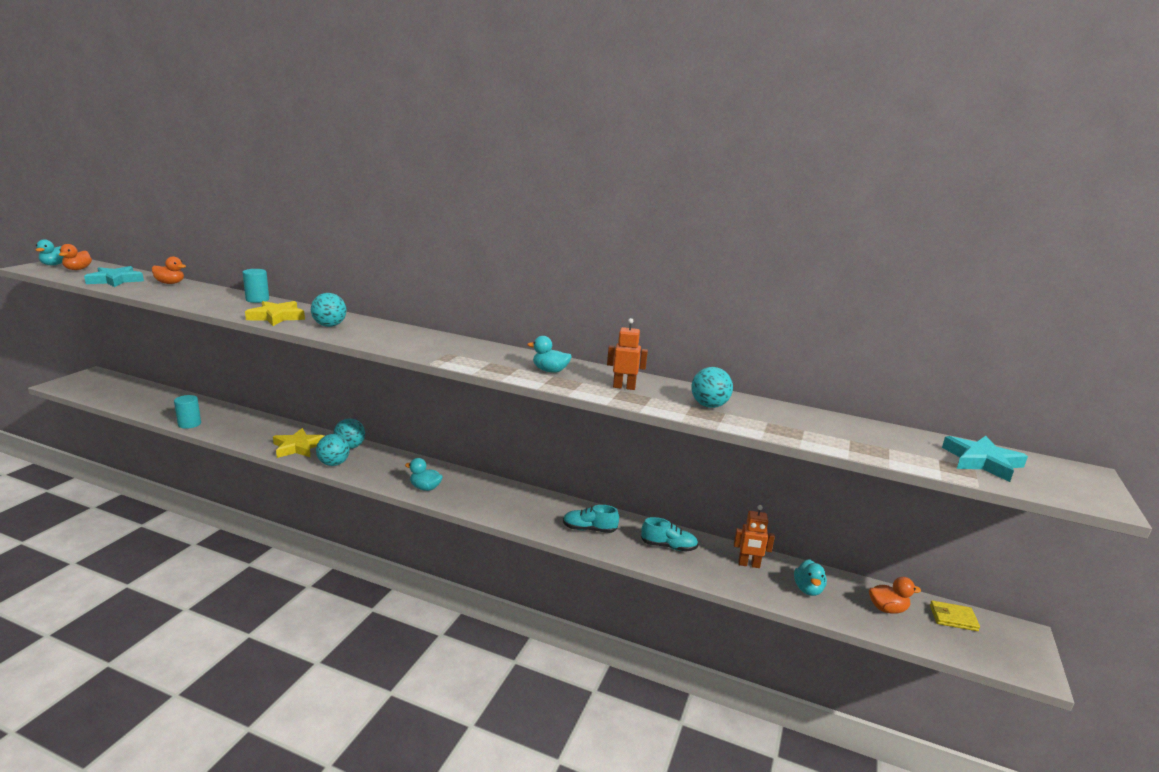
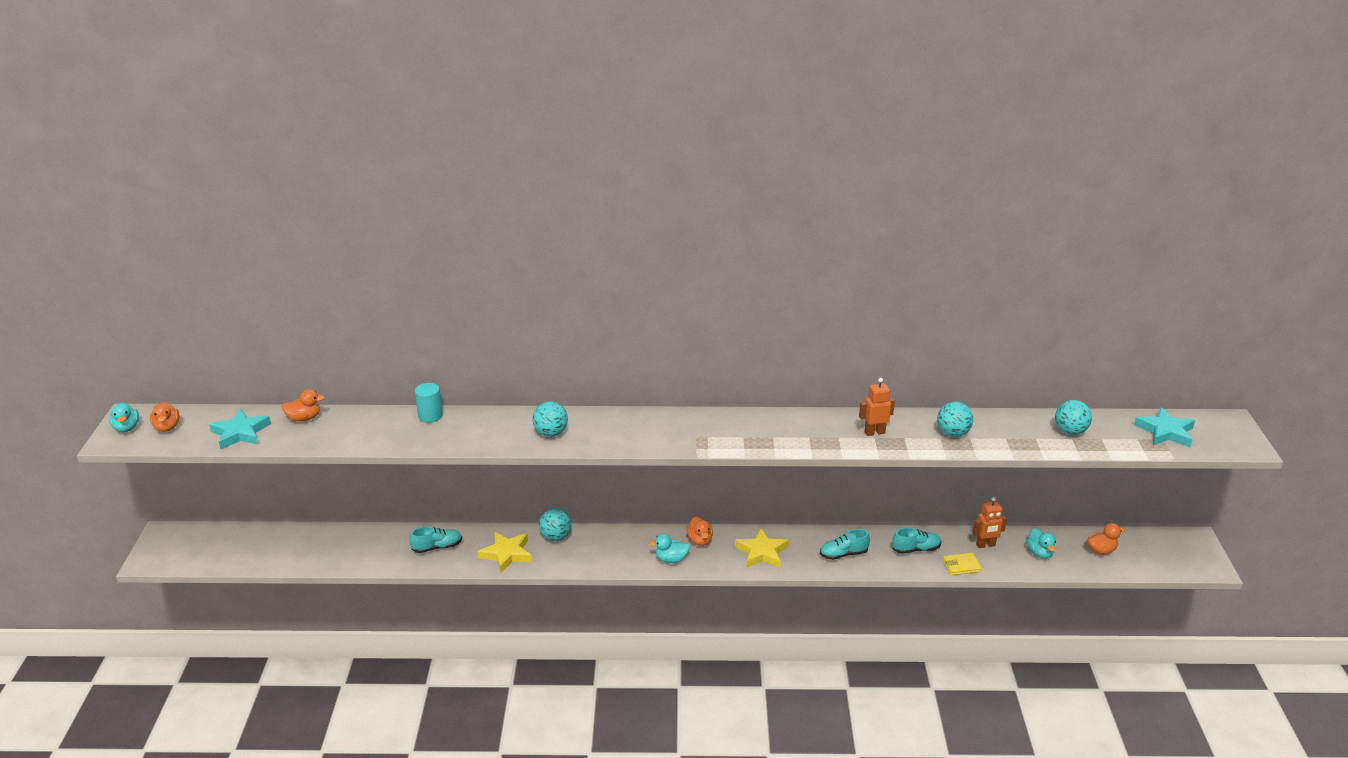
camera: 20 degrees left, 10 degrees up
(189, 424) = (364, 563): turquoise cylinder -> none
(254, 429) = (437, 547): none -> turquoise shoe
(277, 317) = (486, 437): yellow star -> yellow star (762, 552)
(333, 464) = (562, 561): turquoise ball -> turquoise ball (1070, 431)
(465, 482) = (700, 540): none -> orange duck
(550, 371) = (801, 431): turquoise duck -> none
(953, 618) = (1147, 542): yellow wallet -> yellow wallet (961, 566)

